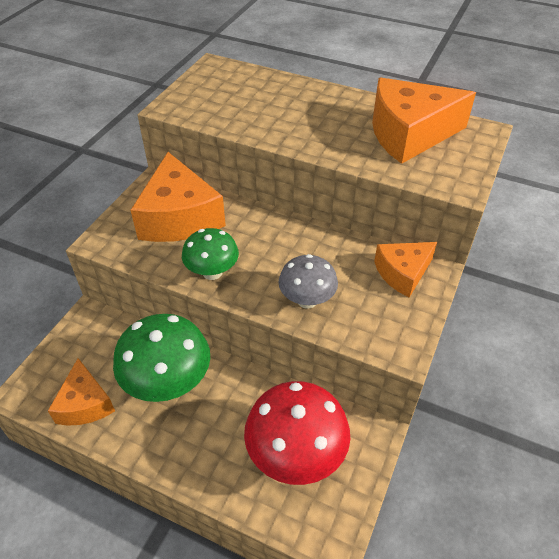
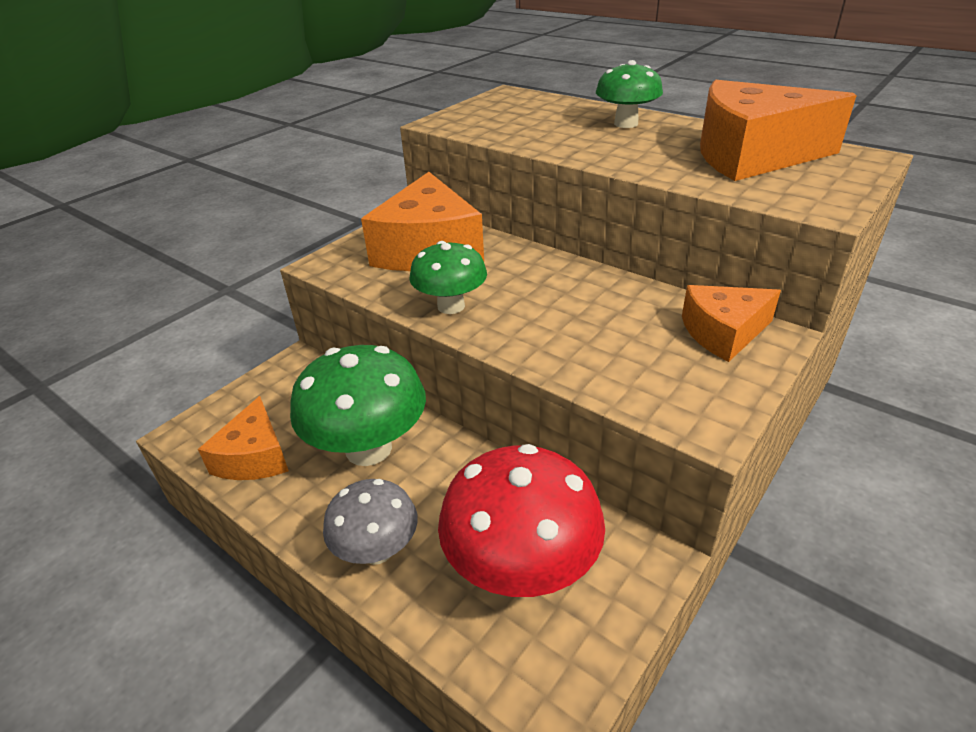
camera: 15 degrees right, 10 degrees down
(307, 300) = (572, 348): grey mushroom -> grey mushroom (377, 550)
(315, 102) = (626, 124): none -> green mushroom

